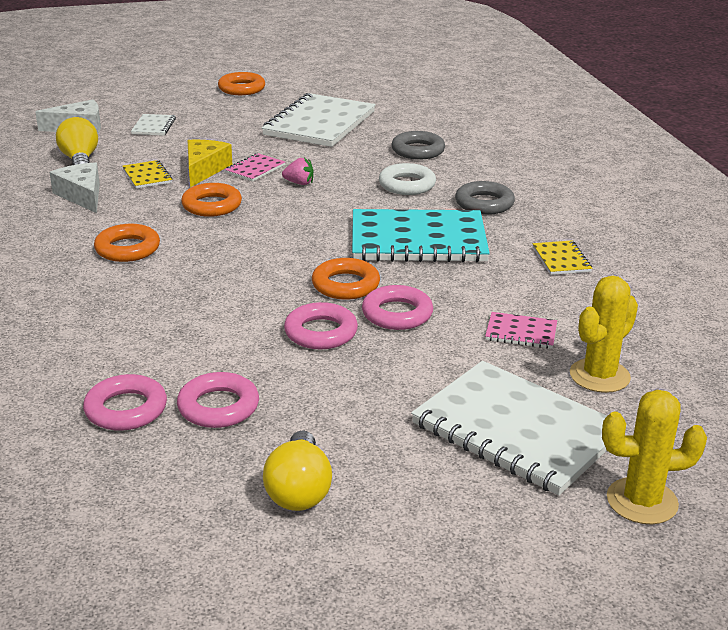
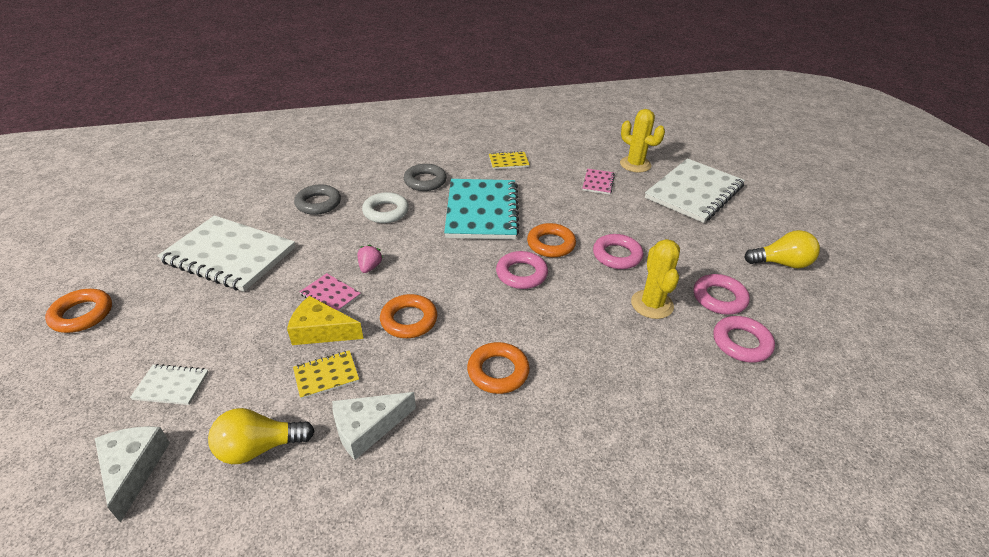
camera: 90 degrees left, 10 degrees up
(397, 314) = (586, 224): pink ring -> pink ring (521, 274)
(642, 501) = (732, 166): yellow cactus -> yellow cactus (652, 304)

